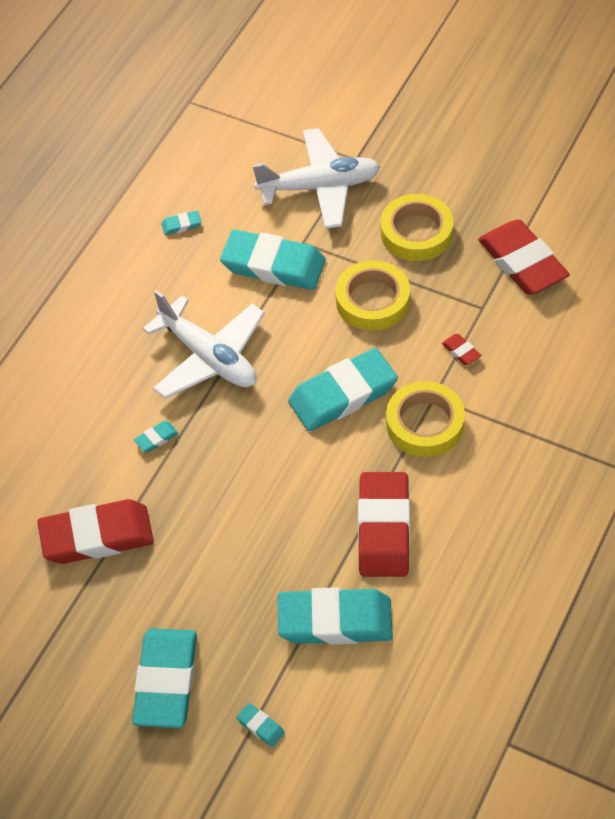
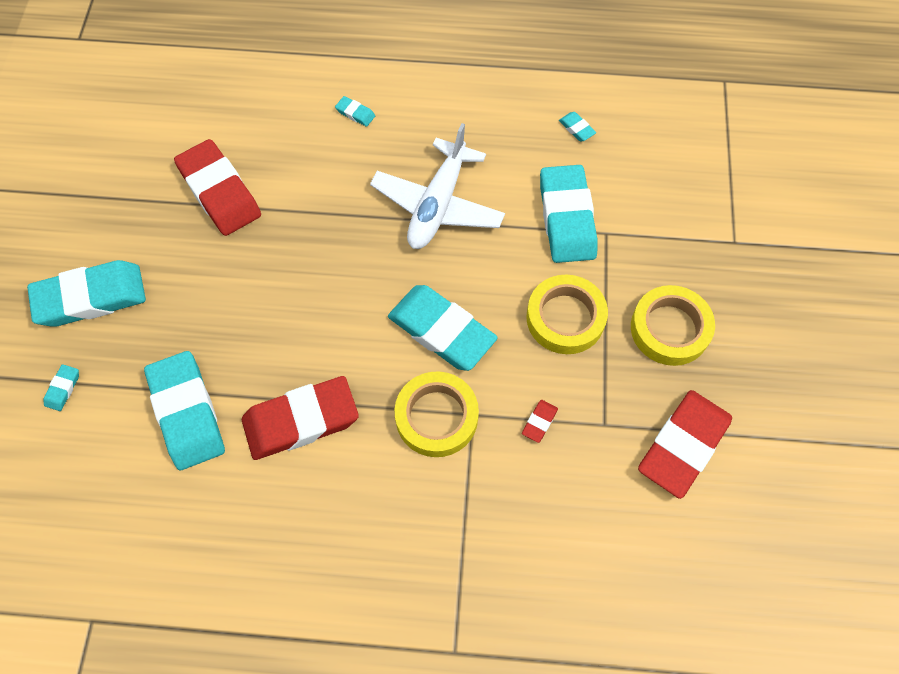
camera: 65 degrees right, 10 degrees up
(156, 438) = (334, 197): turquoise eraser -> turquoise eraser (355, 113)
(319, 187) = (681, 222): white plane -> none

